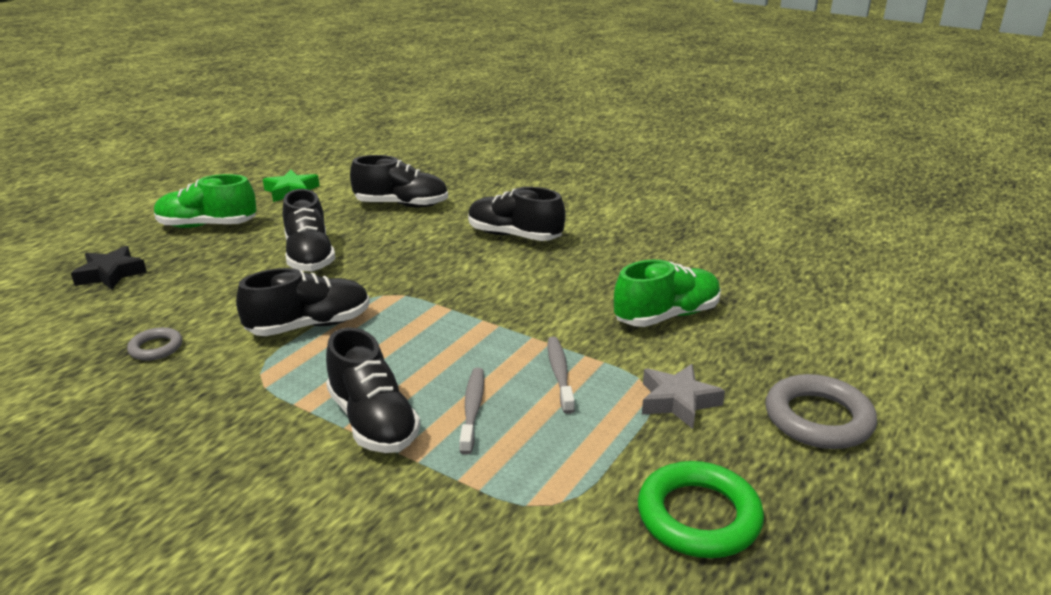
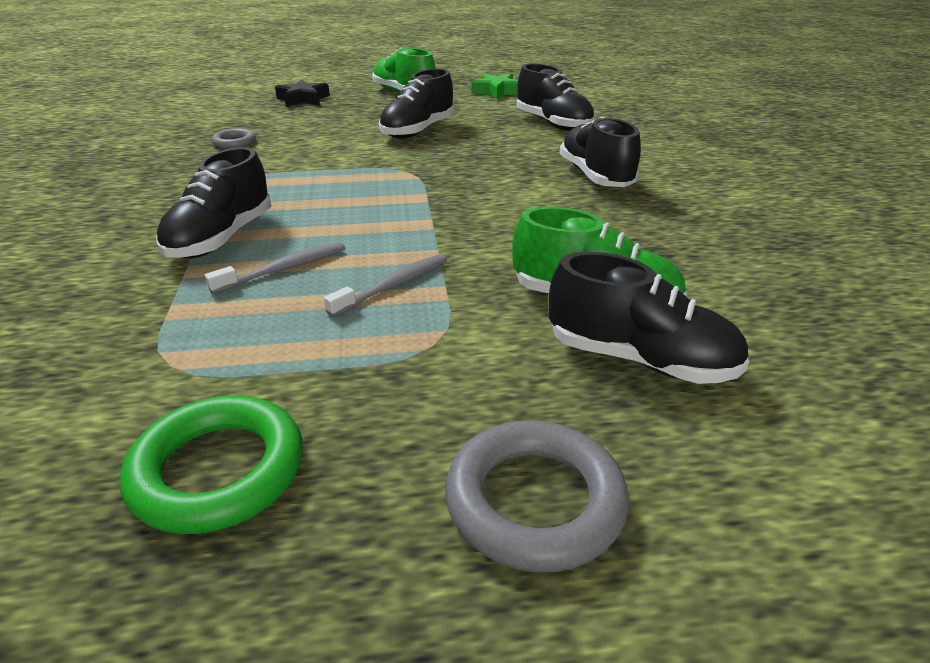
camera: 50 degrees right, 5 degrees up
(309, 326) = (324, 168): black shoe -> black shoe (640, 360)
(678, 401) = (432, 371): grey star -> none

